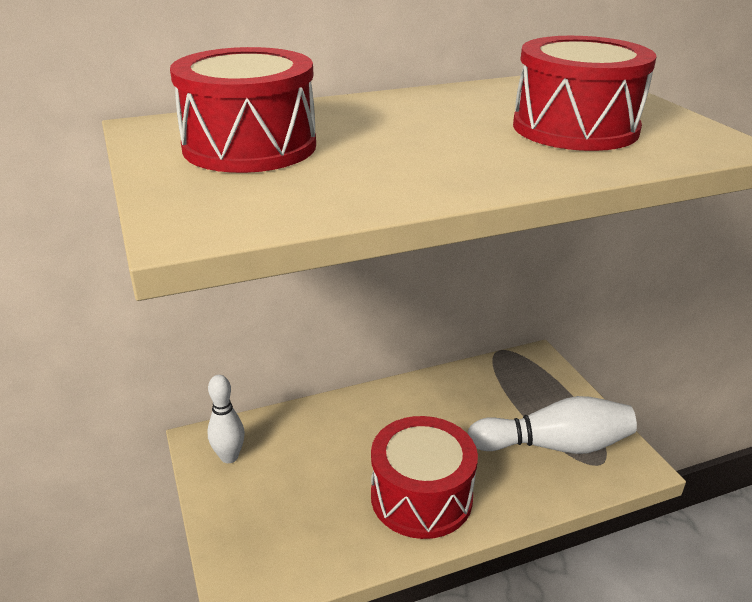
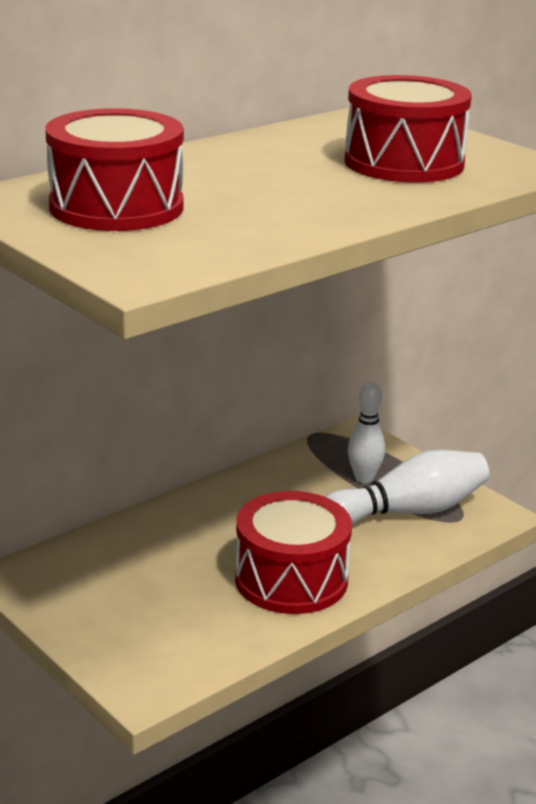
camera: 20 degrees left, 5 degrees down
(229, 457) = (57, 584): white bowling pin -> white bowling pin (364, 478)

